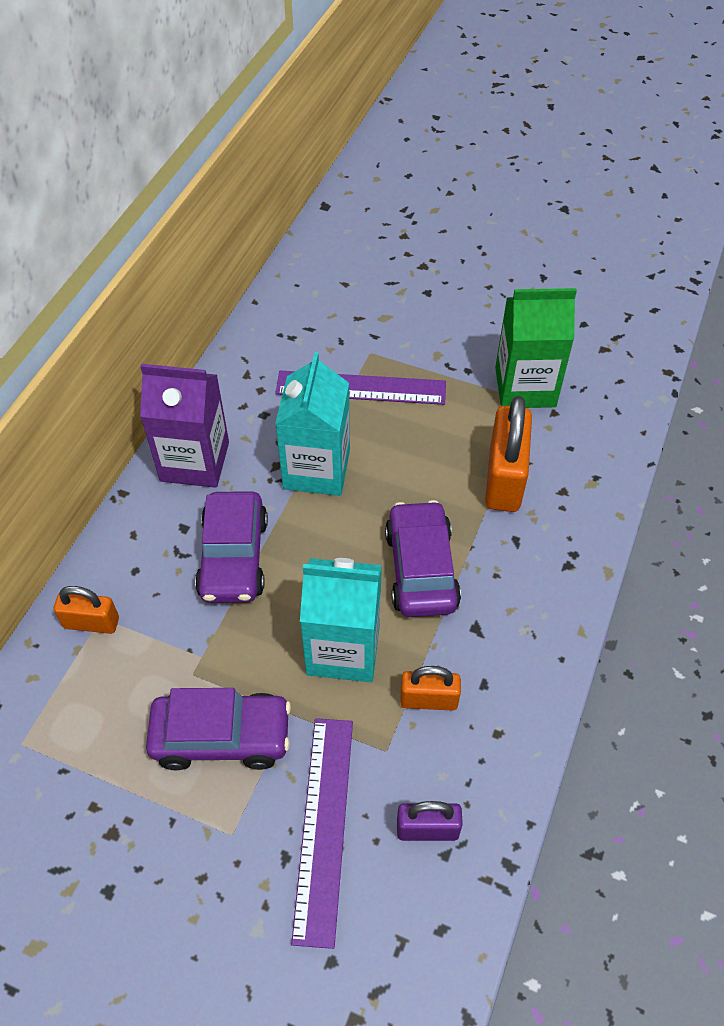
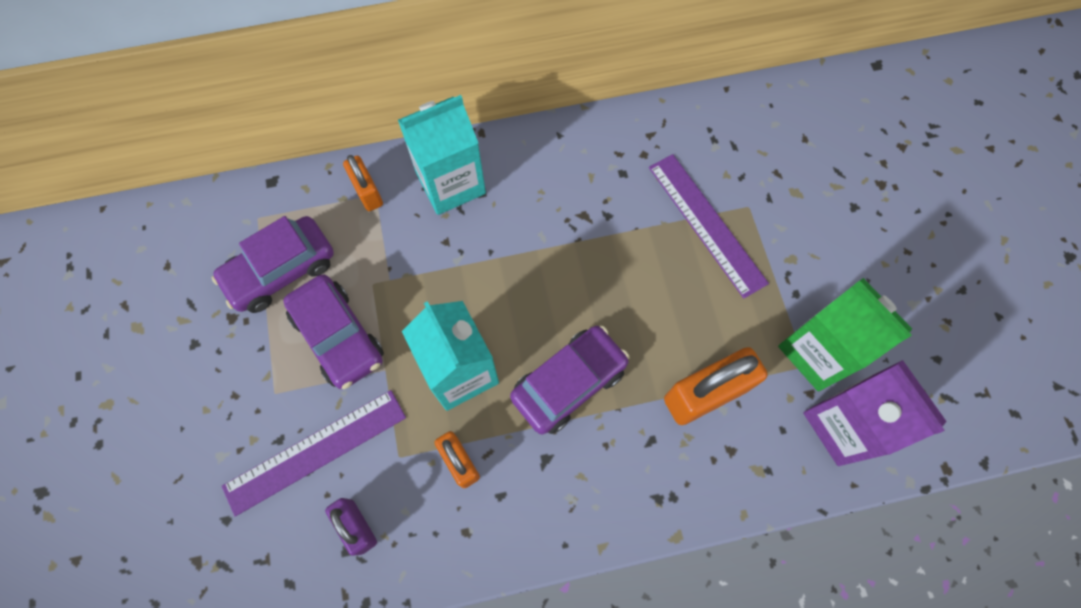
camera: 55 degrees right, 15 degrees up
(195, 461) = (543, 158): purple carton -> purple carton (844, 425)
(233, 557) = (482, 243): purple car -> purple car (281, 270)
(316, 469) = (602, 245): turquoise carton -> turquoise carton (451, 183)

